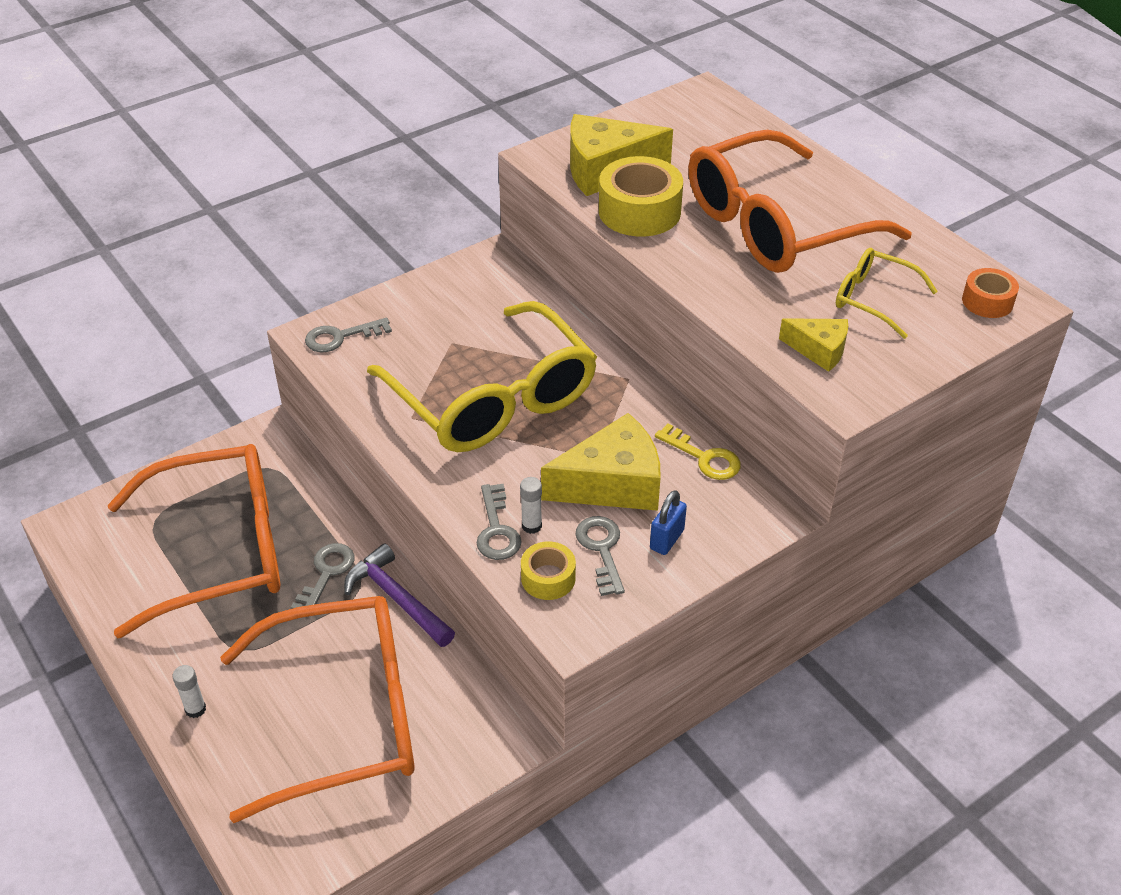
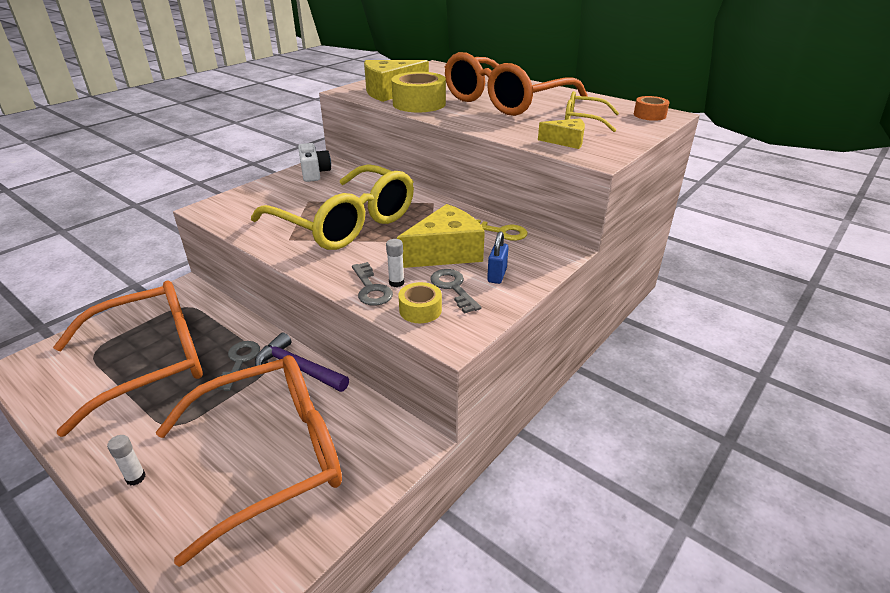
camera: 15 degrees left, 10 degrees down
(340, 337) = (228, 207): grey key -> none
(473, 280) = (314, 173): none -> white camera

